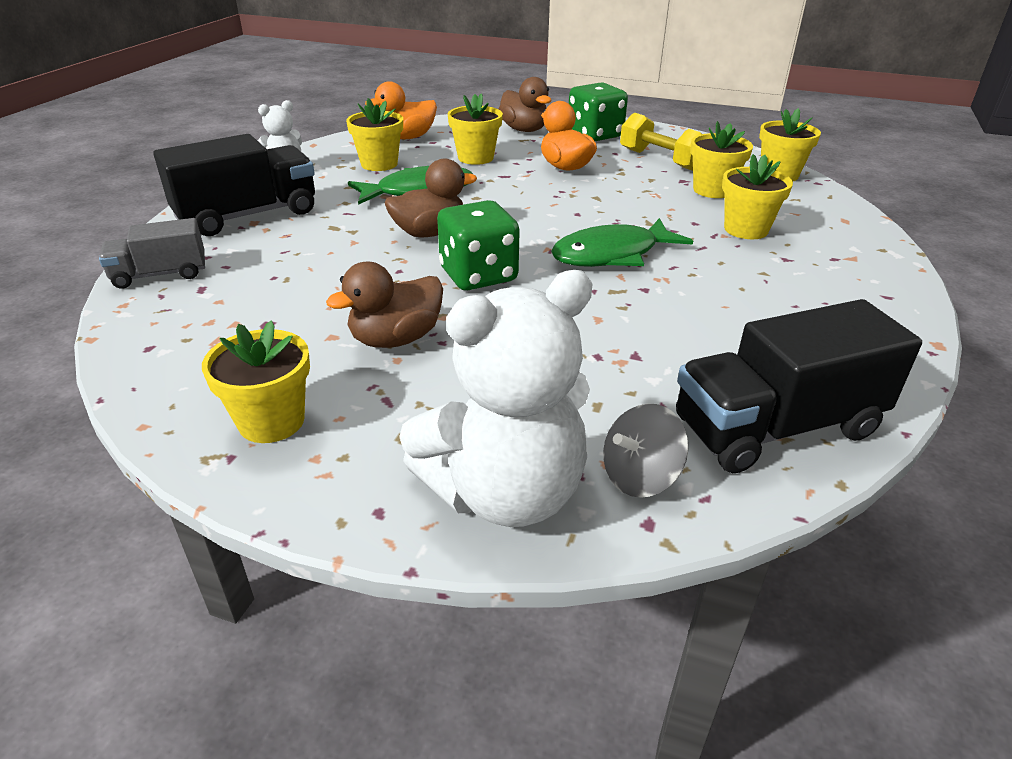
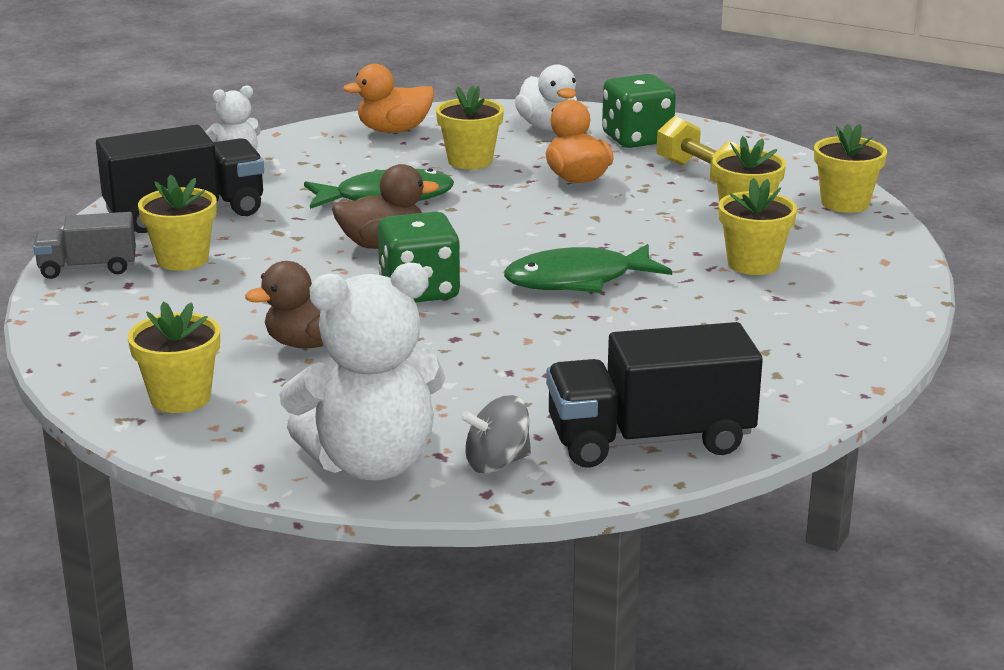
camera: 10 degrees right, 10 degrees down
(379, 164) = (349, 162): yellow flower pot -> yellow flower pot (182, 259)
(524, 130) = (548, 127): brown duck -> white duck

